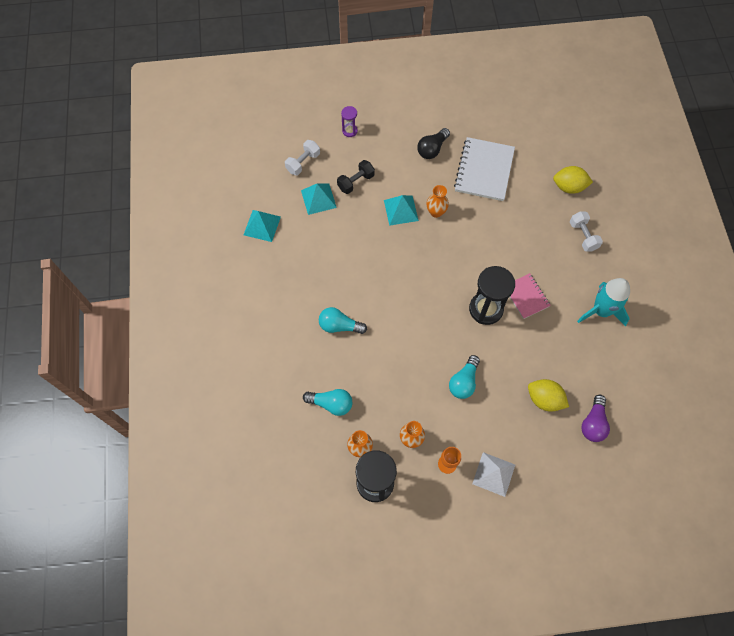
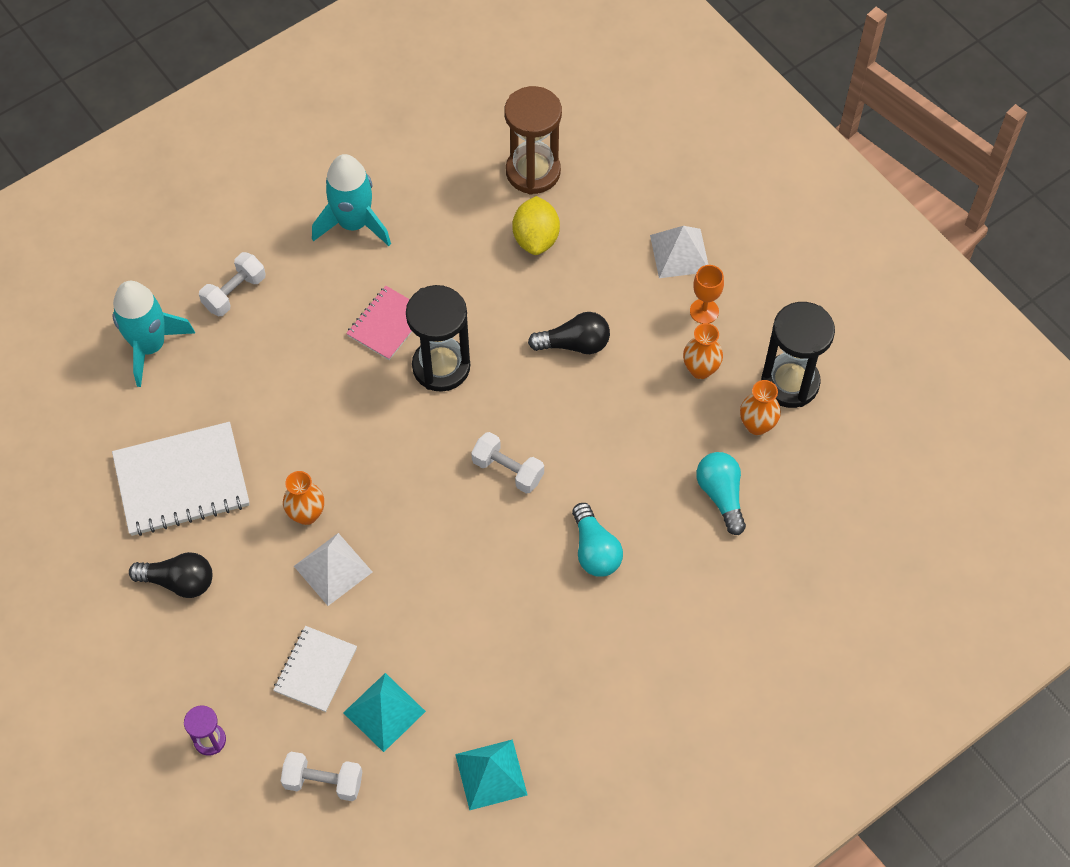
camera: 120 degrees left, 5 degrees down
(355, 182) = (315, 670): black dumbbell -> white notebook
(401, 210) = (333, 568): turquoise pyramid -> white pyramid
(407, 310) = (508, 470): none -> white dumbbell
(463, 382) = (574, 344): turquoise light bulb -> black light bulb
(569, 187) = (150, 346): yellow lemon -> turquoise rocket
(593, 423) = (533, 172): purple light bulb -> brown hourglass

